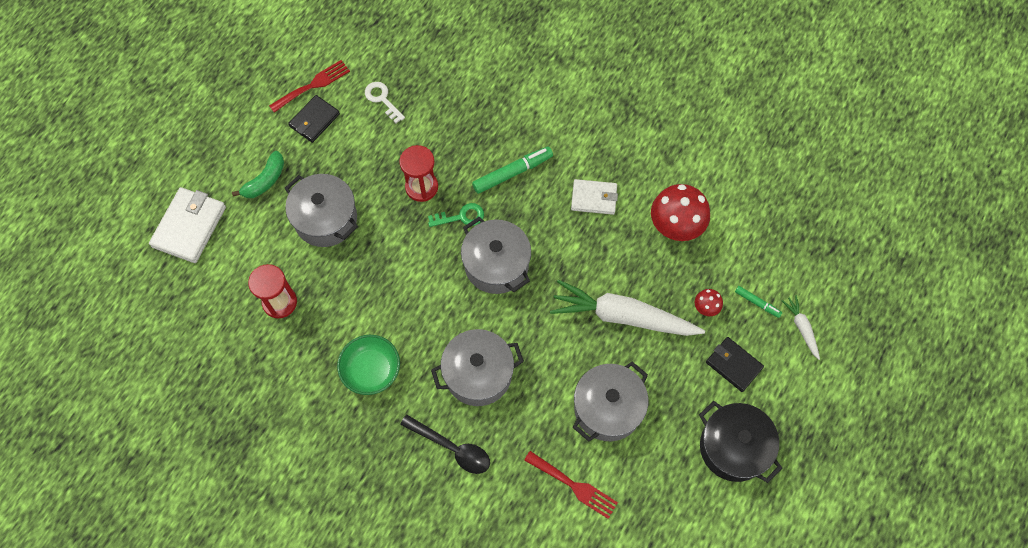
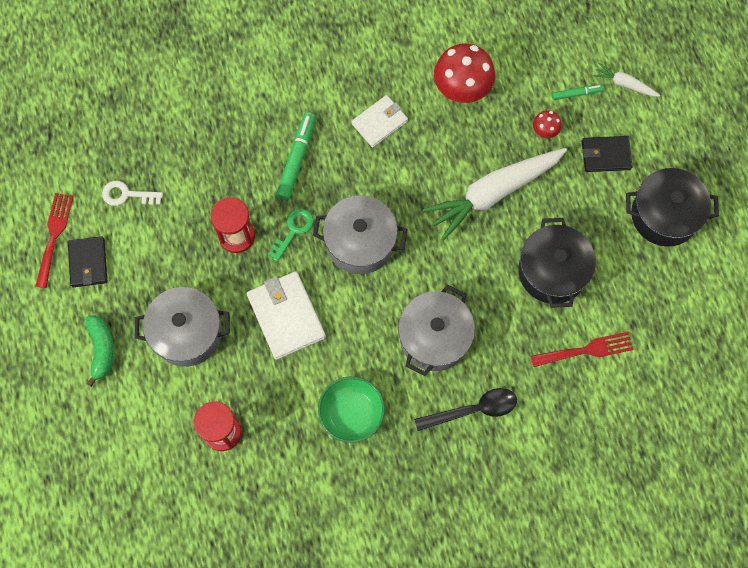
camera: 45 degrees left, 5 degrees up
(189, 227) = (79, 446): white wallet -> white wallet (286, 316)
(608, 408) = (552, 271): grey pot -> black pot

